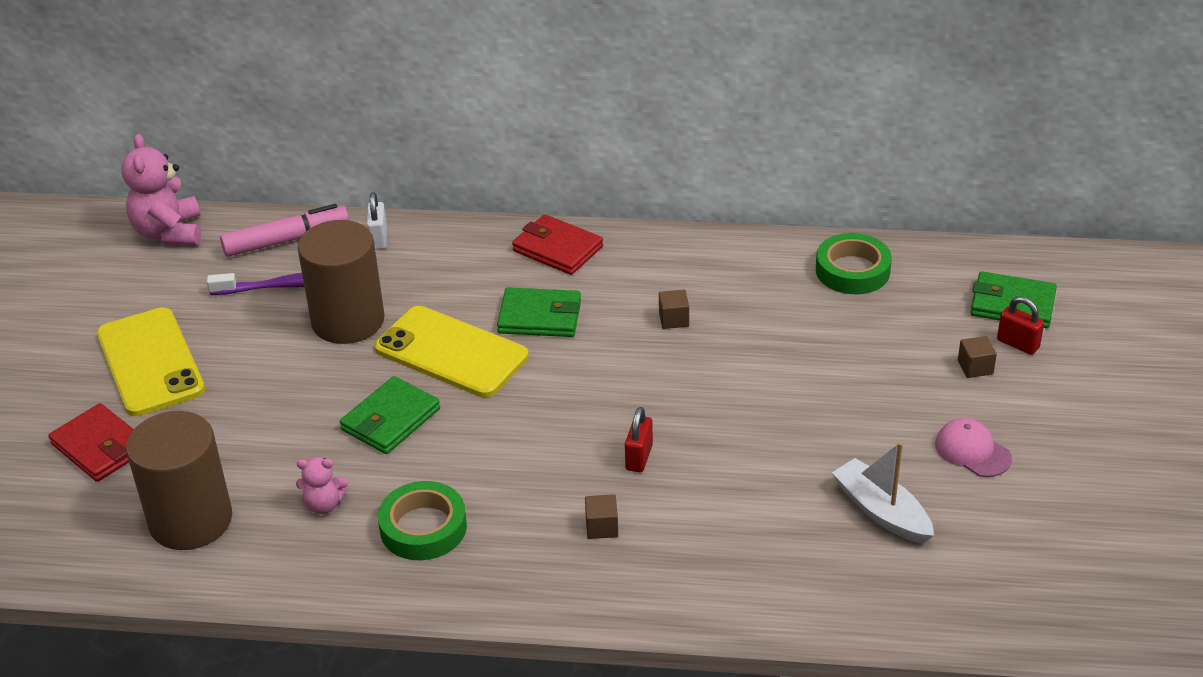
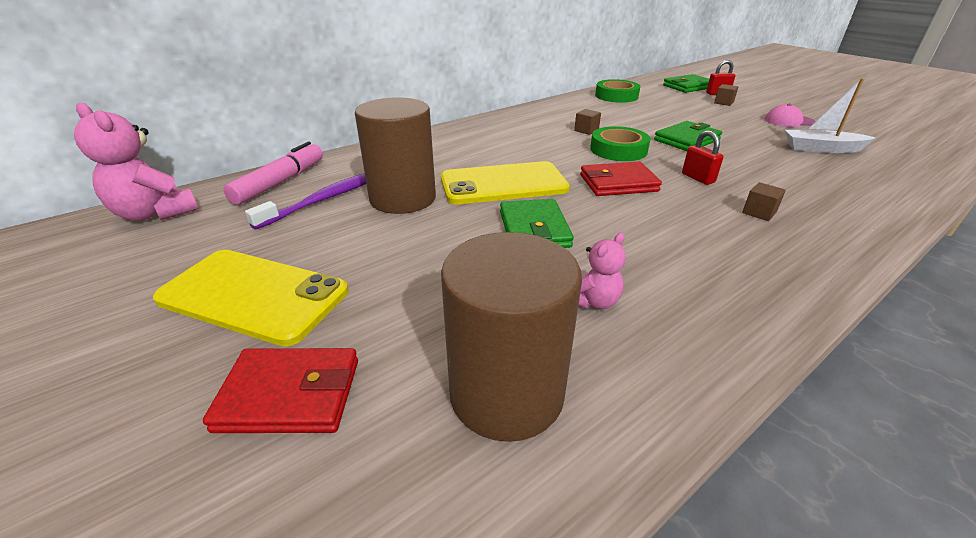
camera: 45 degrees left, 5 degrees down
(378, 239) = (354, 160): white padlock -> none
(423, 527) = (683, 271): green tape -> green tape (618, 150)
(540, 317) = (521, 152): green wallet -> green wallet (686, 140)
(557, 249) = (475, 129): red wallet -> red wallet (618, 183)

